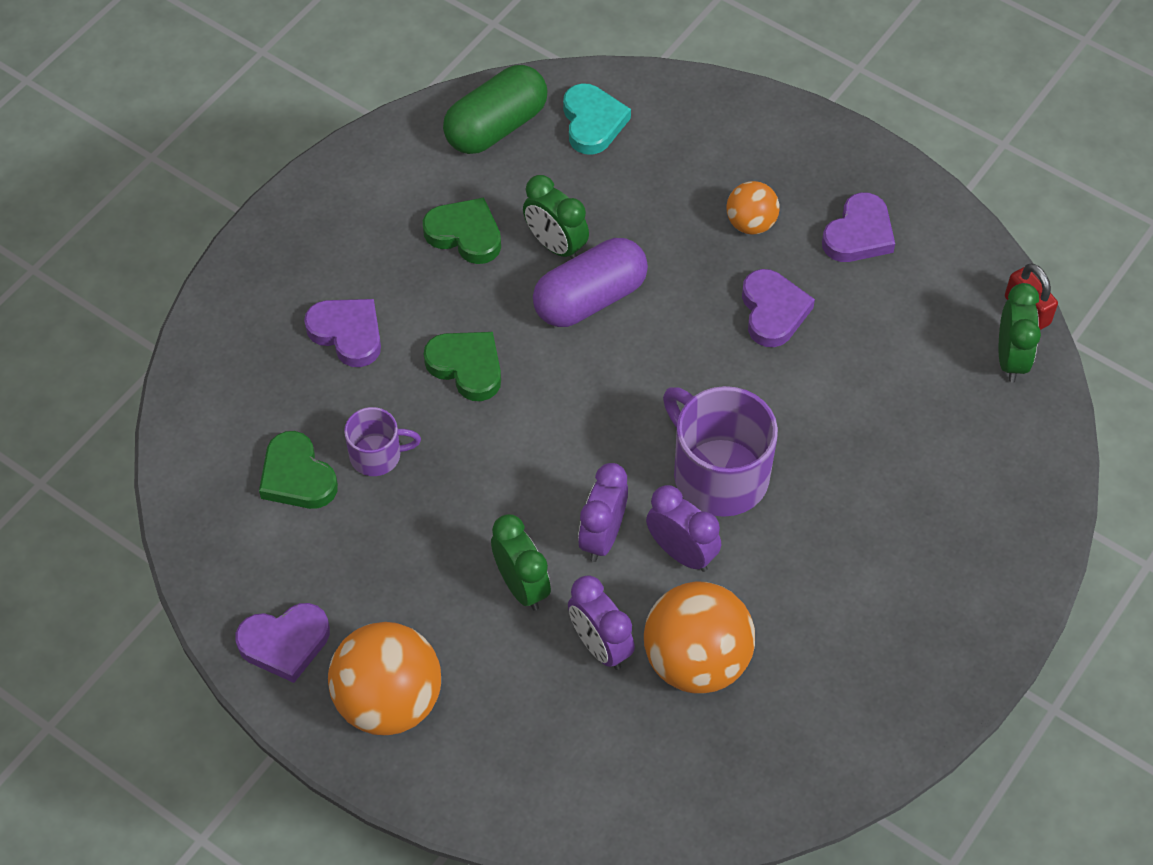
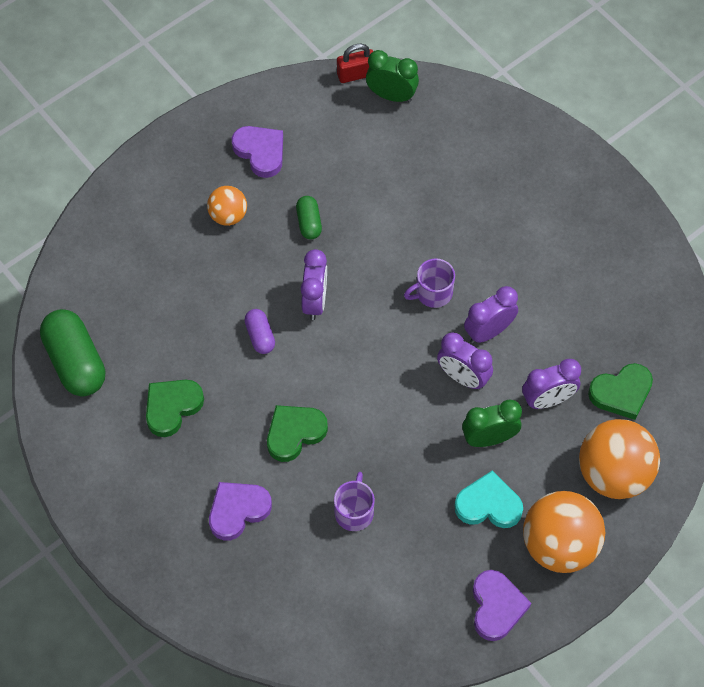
camera: 75 degrees left, 5 degrees up
(297, 476) = (357, 572): green heart -> green heart (621, 393)
(556, 245) = (204, 347): green clock -> none
(590, 299) = (260, 336): purple capsule -> purple capsule, size x0.51
(592, 122) = (97, 294): turquoise heart -> turquoise heart (488, 504)
(659, 345) = (314, 301): none -> purple clock
(696, 661) = (572, 344): orange ball -> orange ball (613, 474)
(718, 474) = (432, 293): purple mug -> purple mug, size x0.54
(773, 311) = (309, 223): purple heart -> green capsule

